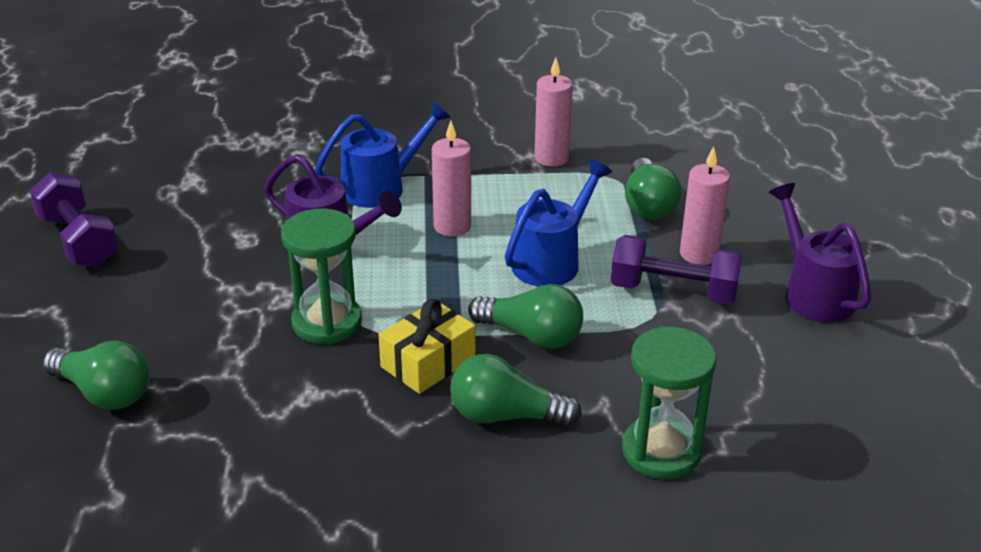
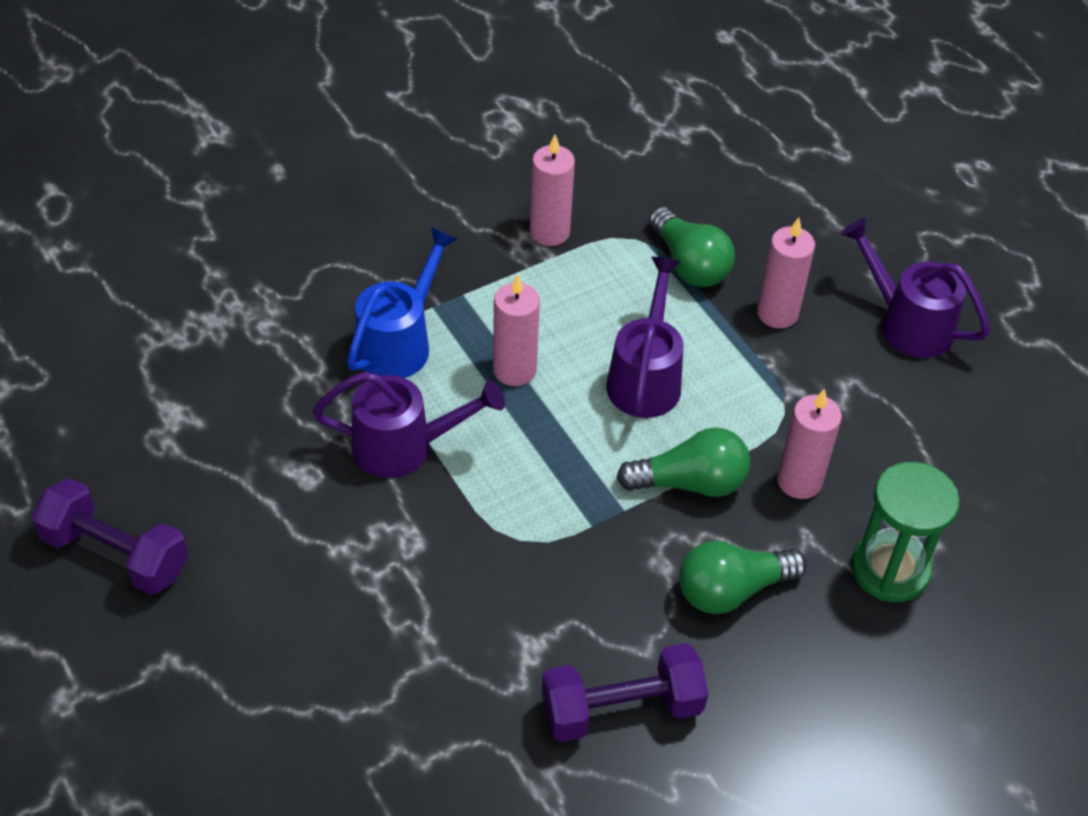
camera: 30 degrees left, 15 degrees up
(104, 393) = (322, 740): green light bulb -> none
(327, 322) = (481, 551): green hourglass -> none
(428, 362) = (616, 558): yellow gift -> none
(552, 261) = (646, 377): blue watering can -> purple watering can
(627, 364) = (799, 481): none -> pink candle
(673, 291) = (783, 372): purple dumbbell -> purple dumbbell (621, 708)

